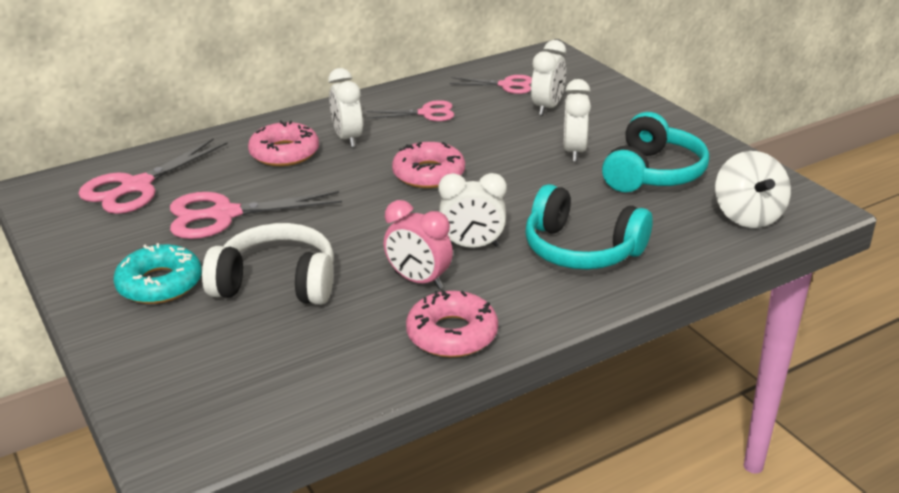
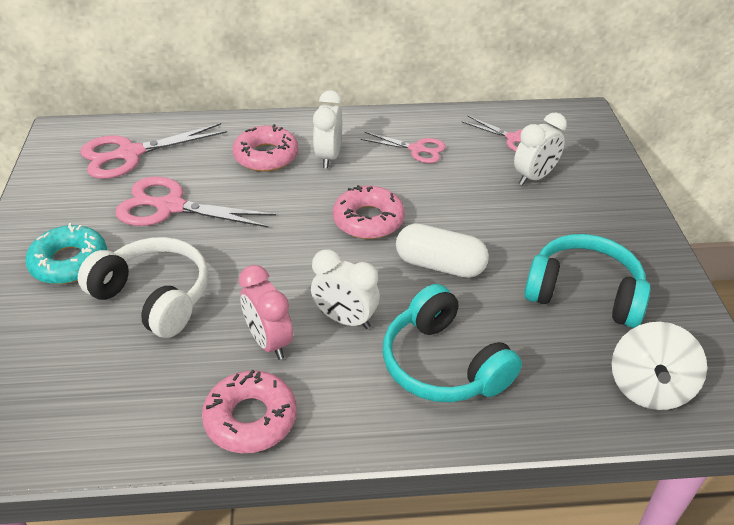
camera: 25 degrees right, 10 degrees up
(520, 187) = (440, 265): none -> white capsule
(574, 152) = (522, 239): white clock -> none
(652, 173) = (584, 293): turquoise headphones -> turquoise headphones turned 120 degrees counterclockwise

